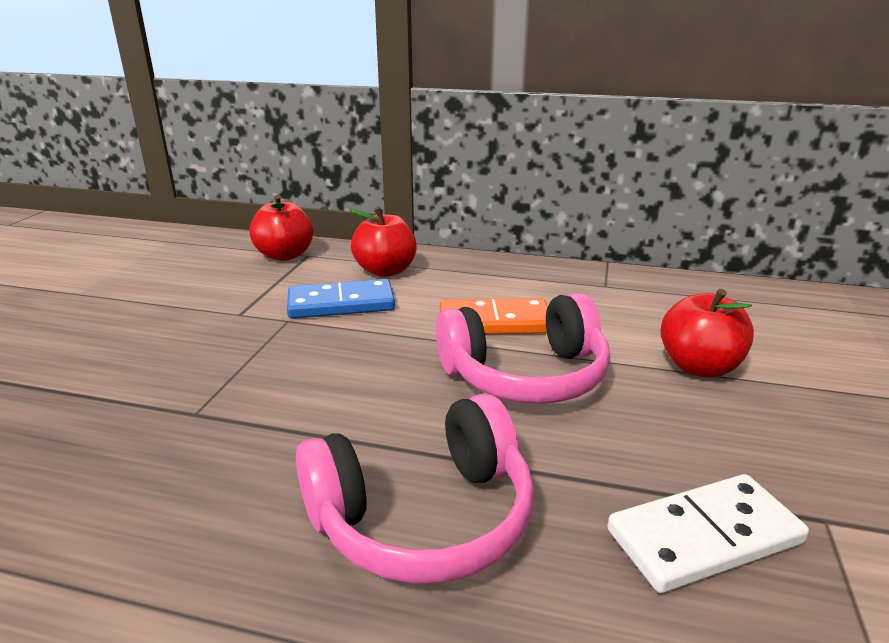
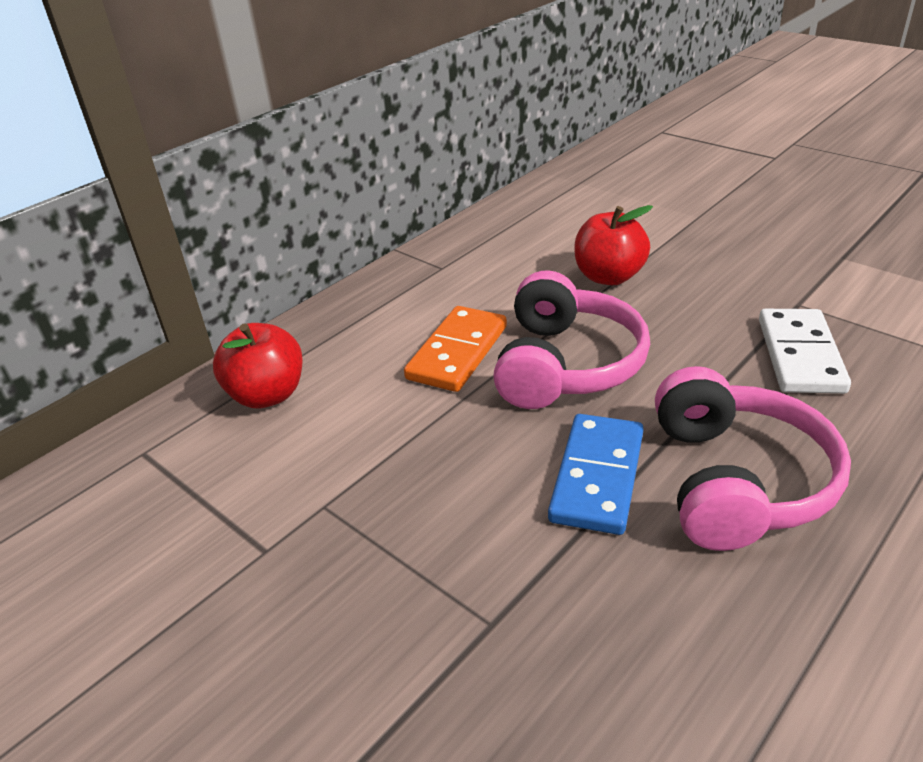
camera: 60 degrees left, 10 degrees up
(284, 255) = (119, 475): red apple -> none
(341, 304) = (322, 450): blue domino -> blue domino (597, 477)

